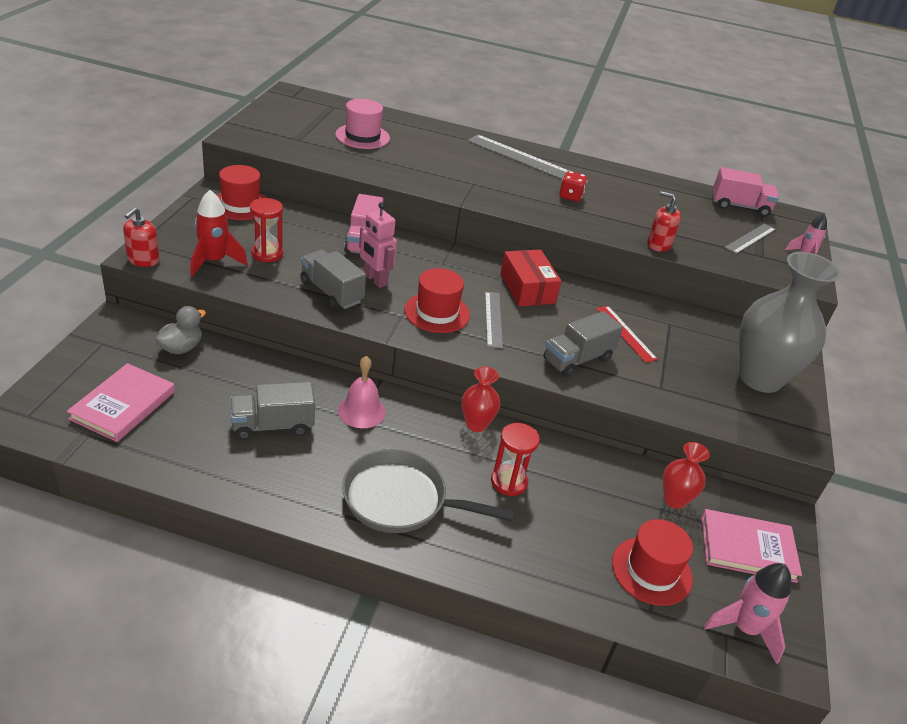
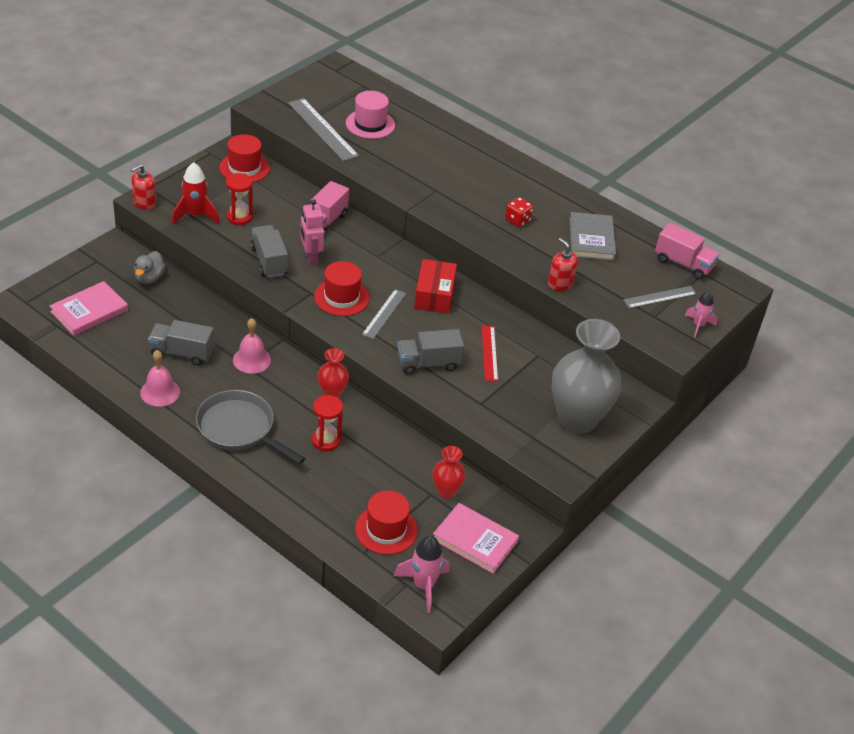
camera: 25 degrees right, 5 degrees up
(181, 348) = (149, 278): grey duck -> grey duck turned 135 degrees clockwise
(273, 482) = (160, 392): none -> pink bell
(522, 158) = (504, 172): grey ruler -> grey ruler (323, 129)
(647, 200) = (591, 239): none -> grey book

